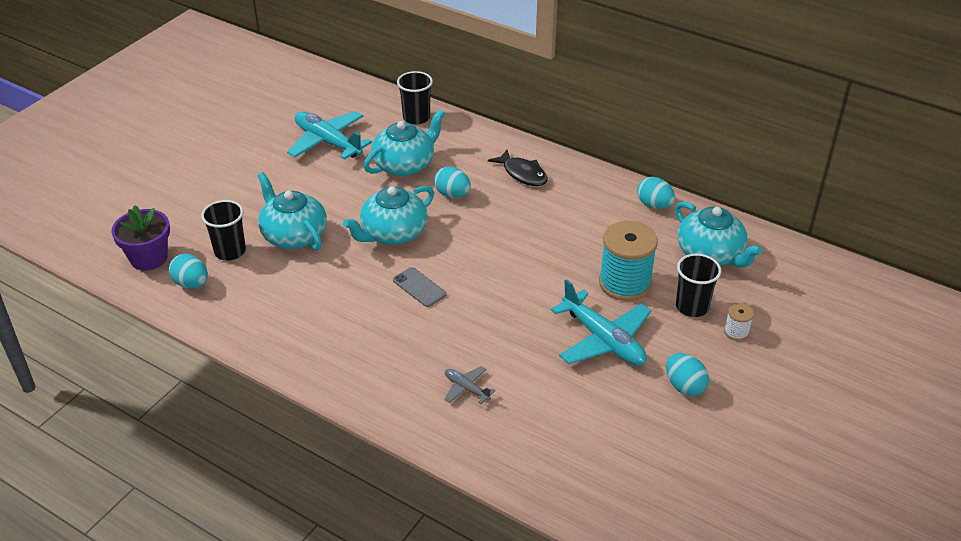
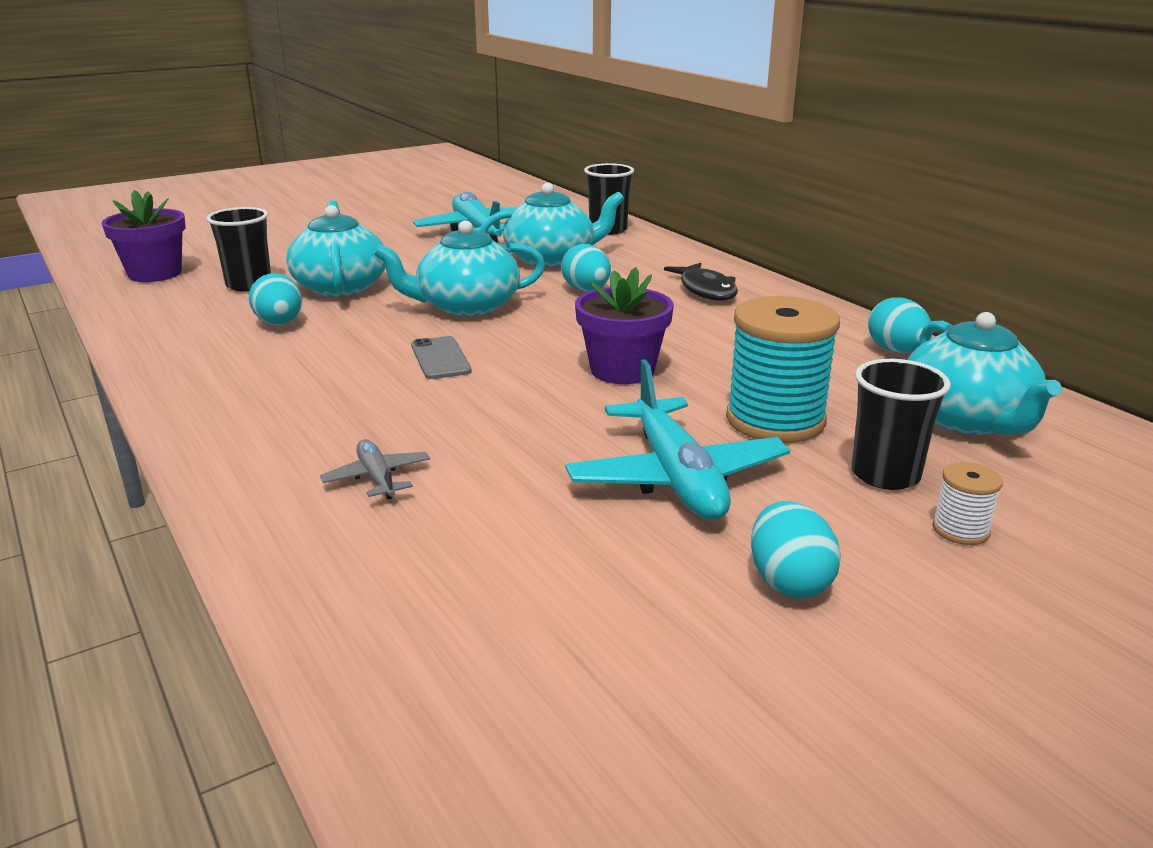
camera: 25 degrees right, 15 degrees down
(191, 284) = (167, 300): turquoise egg -> turquoise egg (279, 323)
(526, 267) = (622, 370): none -> purple flower pot

